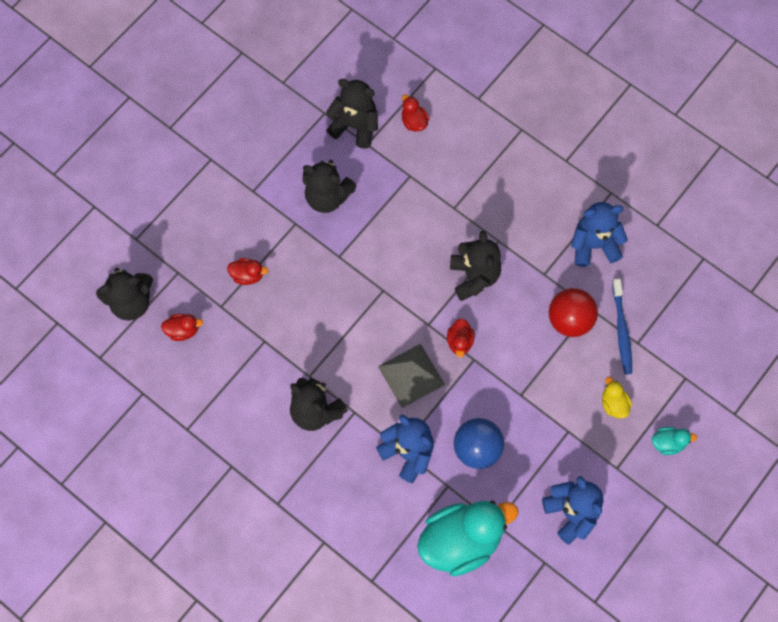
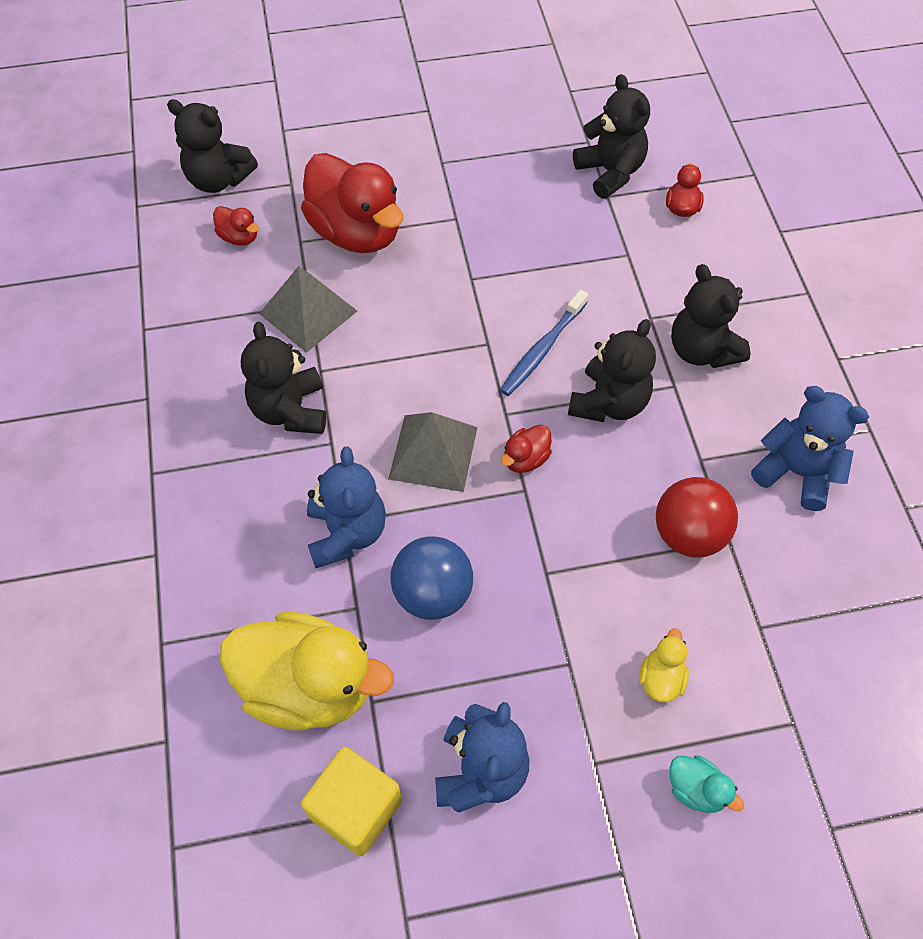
camera: 40 degrees right, 10 degrees down
(247, 275) = (356, 232): red duck -> red duck, size x2.33
(269, 347) = (308, 312): none -> grey pyramid
(327, 197) = (514, 216): black teddy bear -> black teddy bear (702, 350)
(461, 541) = (309, 686): turquoise duck -> yellow duck
(533, 575) = (356, 808): none -> yellow cube
(621, 330) = (750, 596): blue toothbrush -> blue toothbrush (542, 349)

